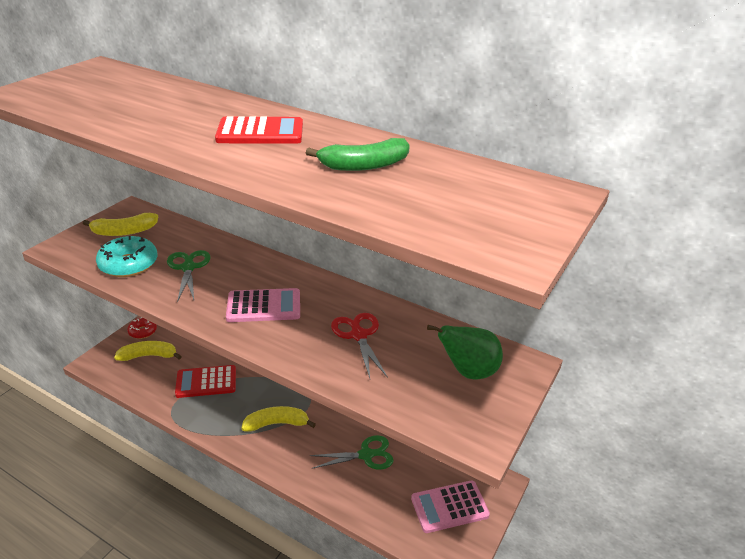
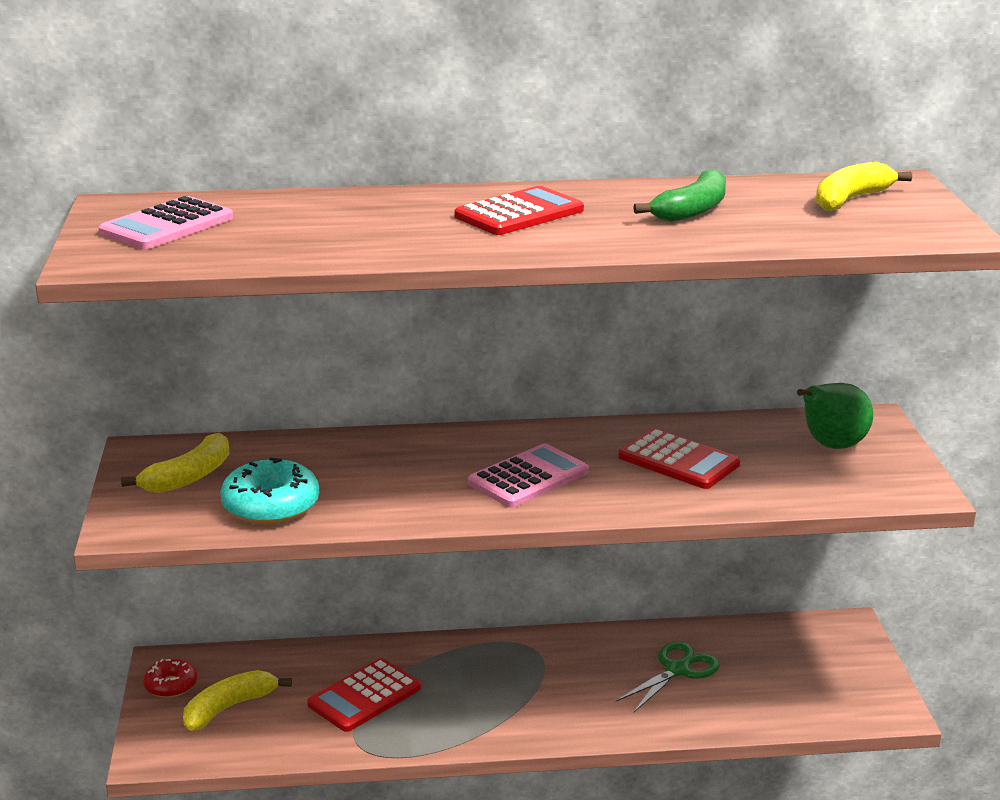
camera: 35 degrees left, 10 degrees down
(188, 268) = (361, 479): green scissors -> none
(277, 424) = (527, 693): yellow banana -> yellow banana (850, 199)
(359, 335) = (678, 461): red scissors -> red calculator
(449, 507) = (826, 670): pink calculator -> pink calculator (167, 225)

